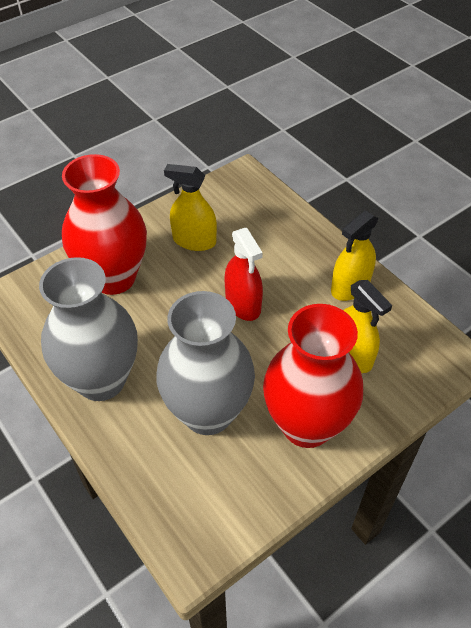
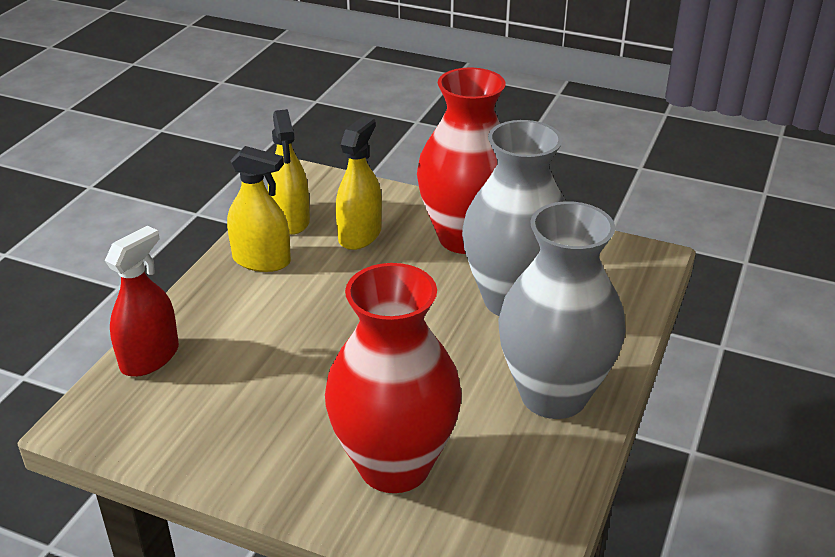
camera: 120 degrees left, 15 degrees down
(194, 241) = (266, 415): yellow spray bottle -> yellow spray bottle (291, 220)
(243, 304) = (348, 328): red spray bottle -> red spray bottle (150, 357)

